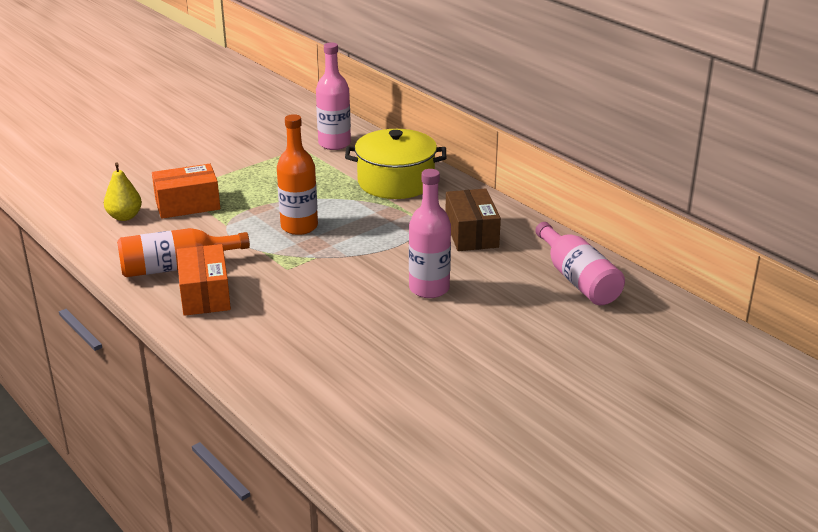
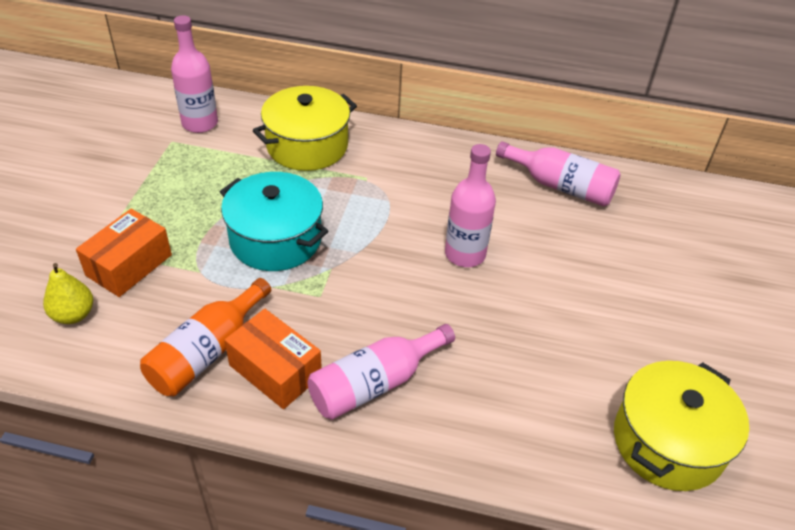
camera: 40 degrees left, 15 degrees up
(259, 329) = (374, 383): none -> pink bottle
(299, 227) = (275, 239): orange bottle -> turquoise pot
(431, 463) = (668, 442): none -> yellow pot
(471, 234) = (433, 176): brown box -> none

